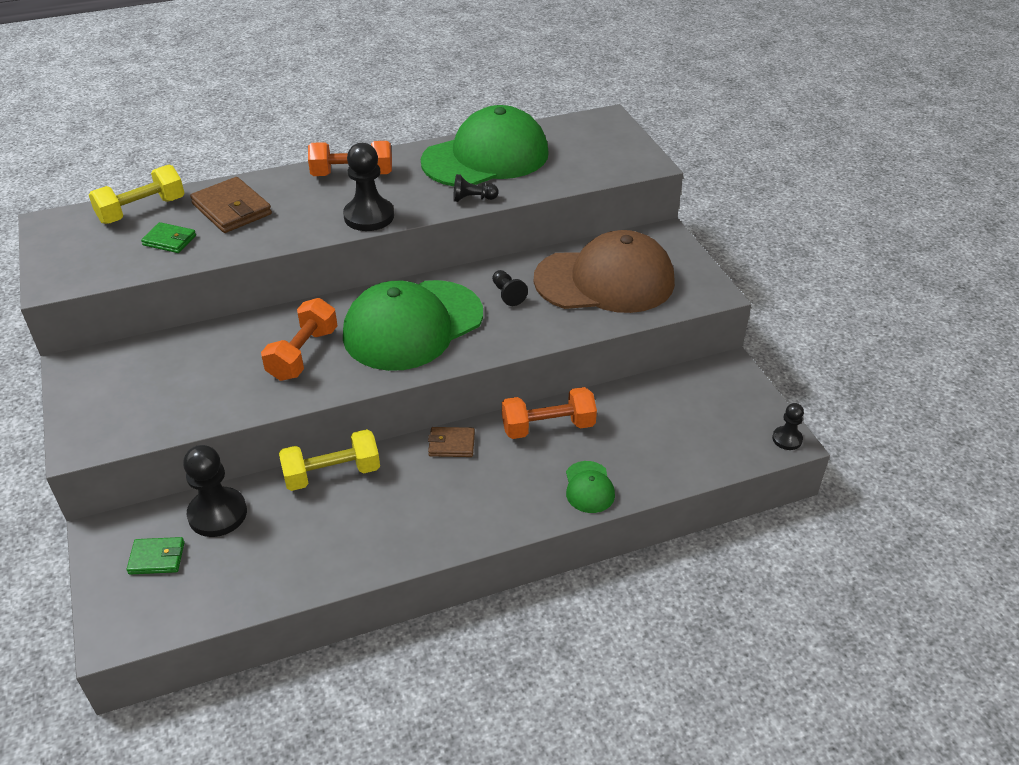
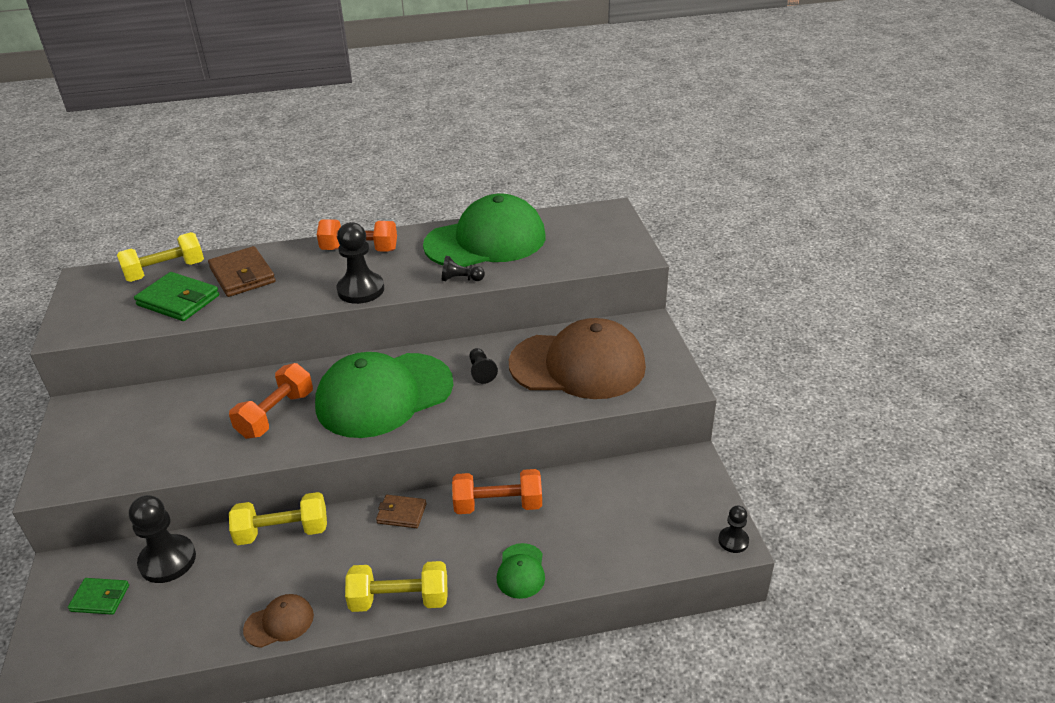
camera: 10 degrees right, 5 degrees down
(169, 240) = (178, 300): green wallet -> green wallet, size x1.69
(357, 561) = (279, 622): none -> brown cap
(475, 526) = (399, 600): none -> yellow dumbbell

